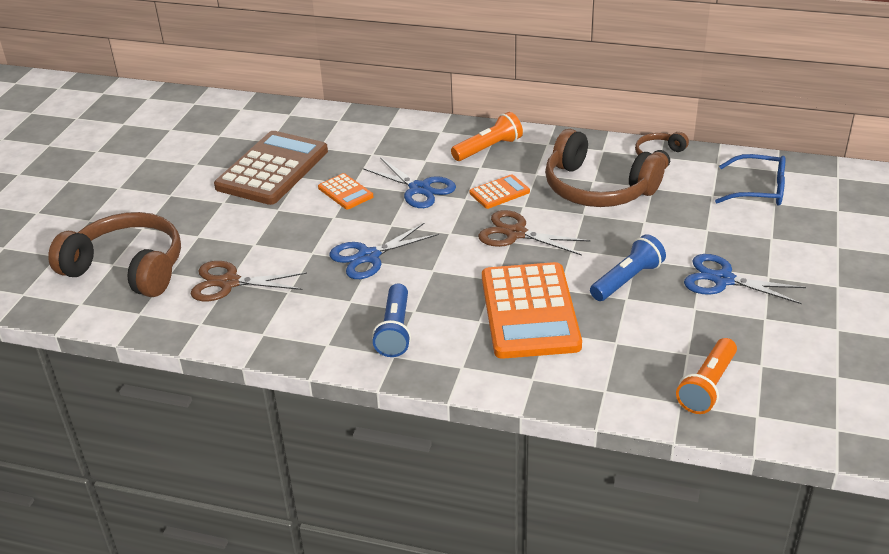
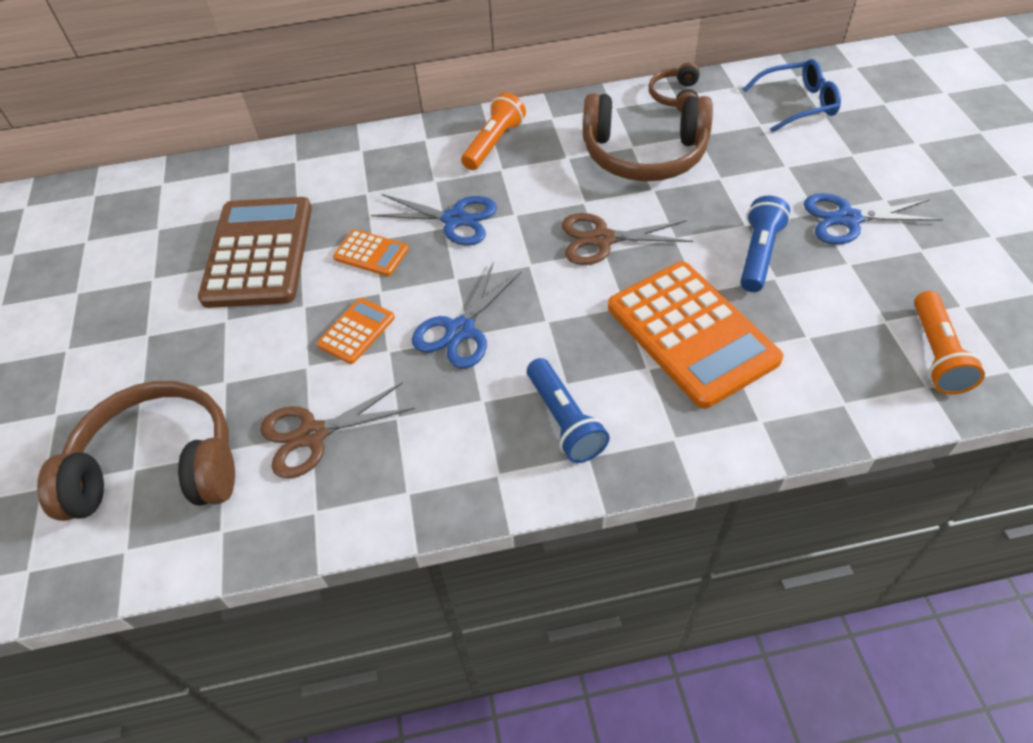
camera: 25 degrees left, 15 degrees up
(499, 192) = (546, 194): orange calculator -> orange calculator (356, 331)

